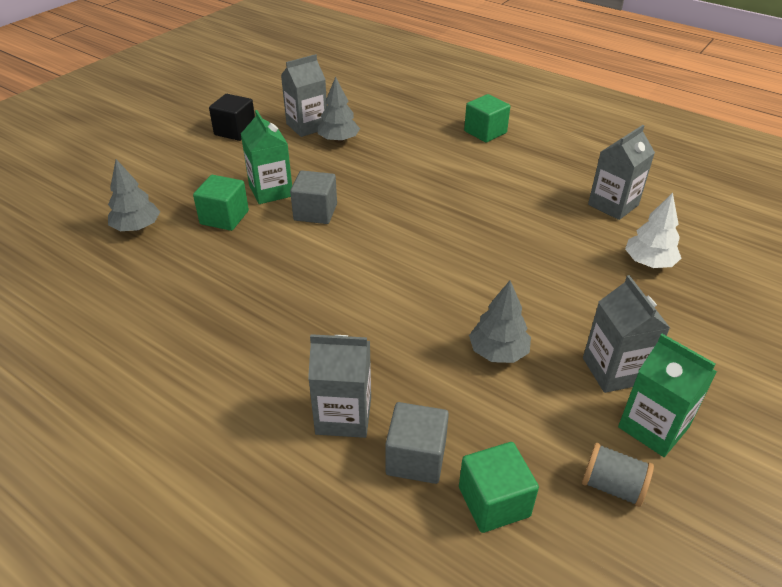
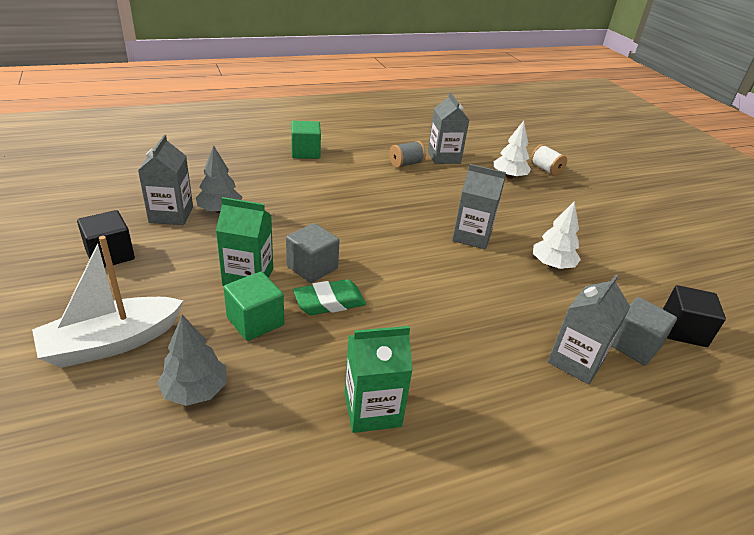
camera: 60 degrees left, 5 degrees down
(153, 177) = (112, 342): none -> white boat
(281, 239) = (329, 302): none -> green eraser
(494, 502) = (683, 330): green cube -> black cube
(498, 352) = (552, 265): grey tree -> white tree
(612, 486) = (684, 282): grey spool -> grey spool (406, 164)
(614, 370) = (594, 234): grey carton -> grey carton (472, 236)
(653, 427) = (645, 246): green carton -> green carton (372, 409)
(718, 285) = (545, 169): none -> white spool

